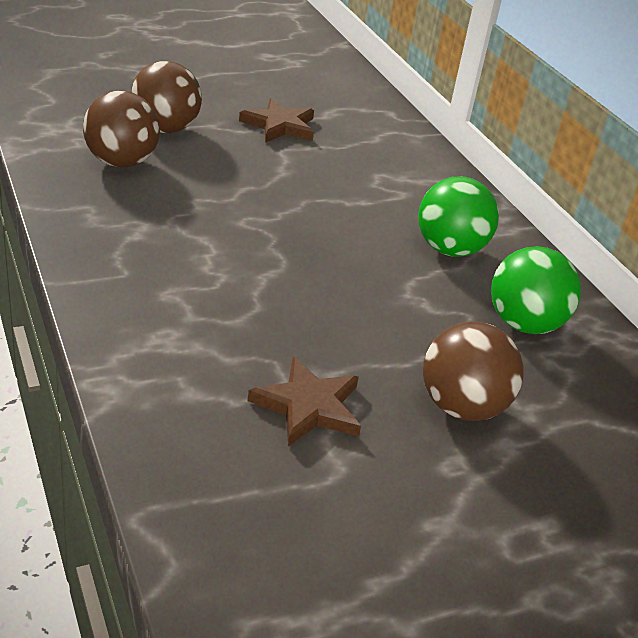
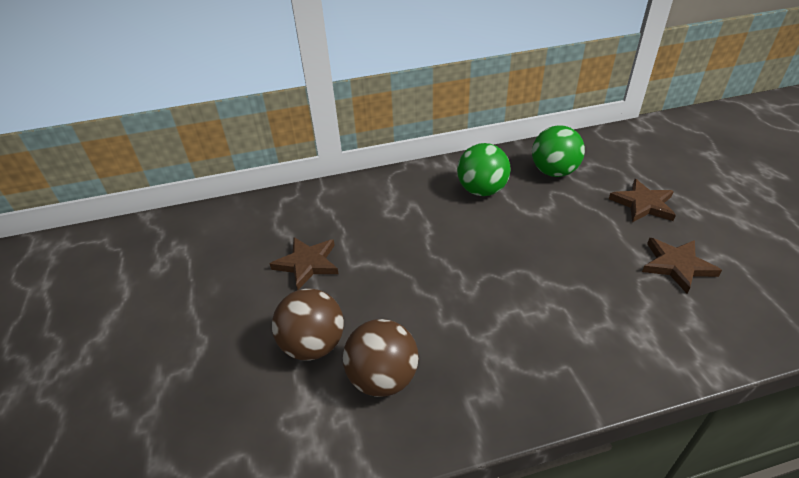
camera: 75 degrees left, 5 degrees up
(462, 407) = (643, 204): brown ball -> brown star

